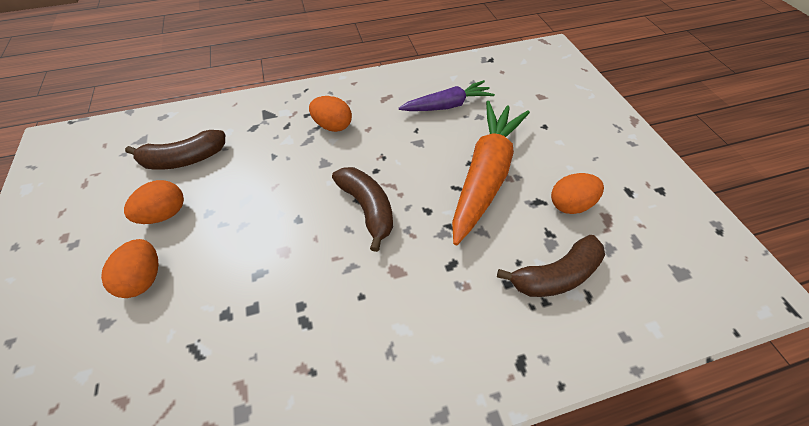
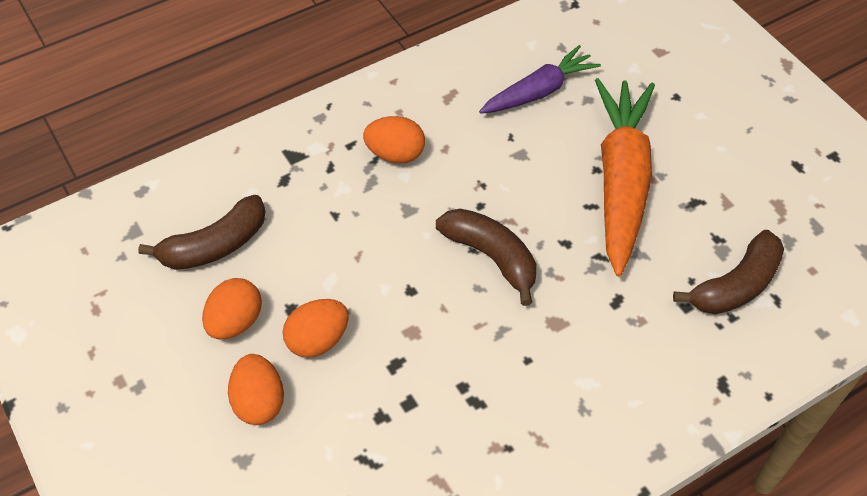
camera: 15 degrees left, 0 degrees up
(570, 204) = (732, 197): orange egg -> orange egg (318, 340)

